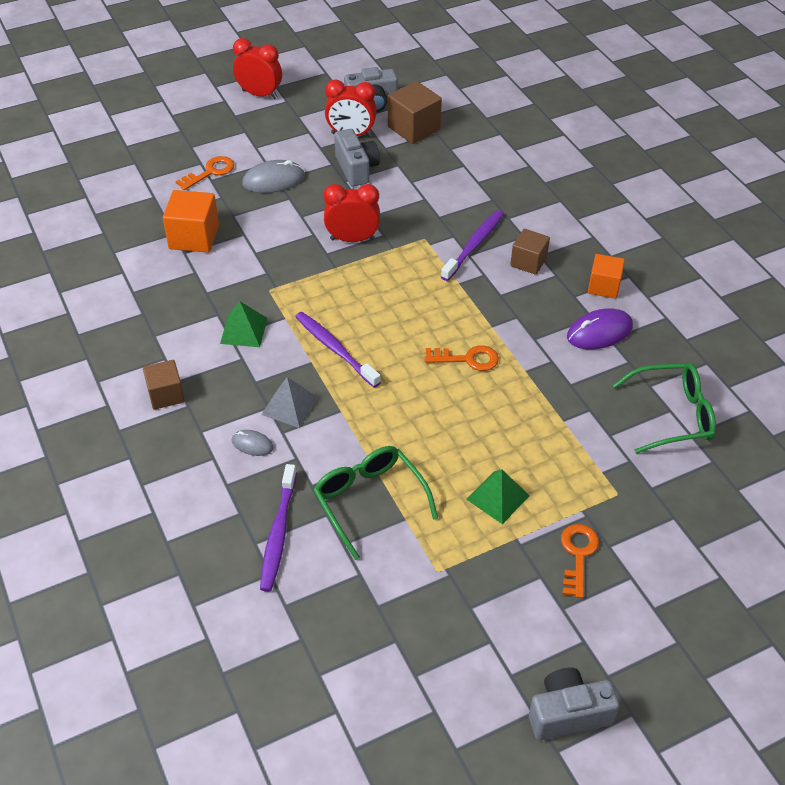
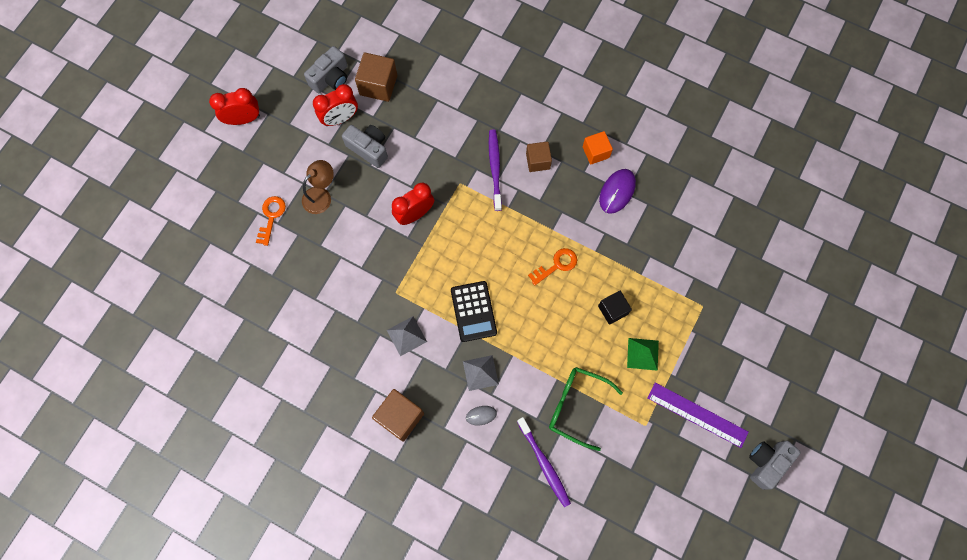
camera: 35 degrees left, 25 degrees up
(166, 395) = (400, 417): brown cube -> brown cube, size x1.51
(194, 237) = (310, 281): orange cube -> none
(243, 330) = (406, 336): green pyramid -> grey pyramid
(273, 180) = (321, 195): grey mouse -> brown lamp
(335, 349) = (473, 311): purple toothbrush -> black calculator
(497, 435) = (612, 310): none -> black cube
(515, 601) = (697, 415): none -> purple ruler
(578, 555) = (709, 362): orange key -> none
(673, 415) = (696, 228): green glasses -> none

